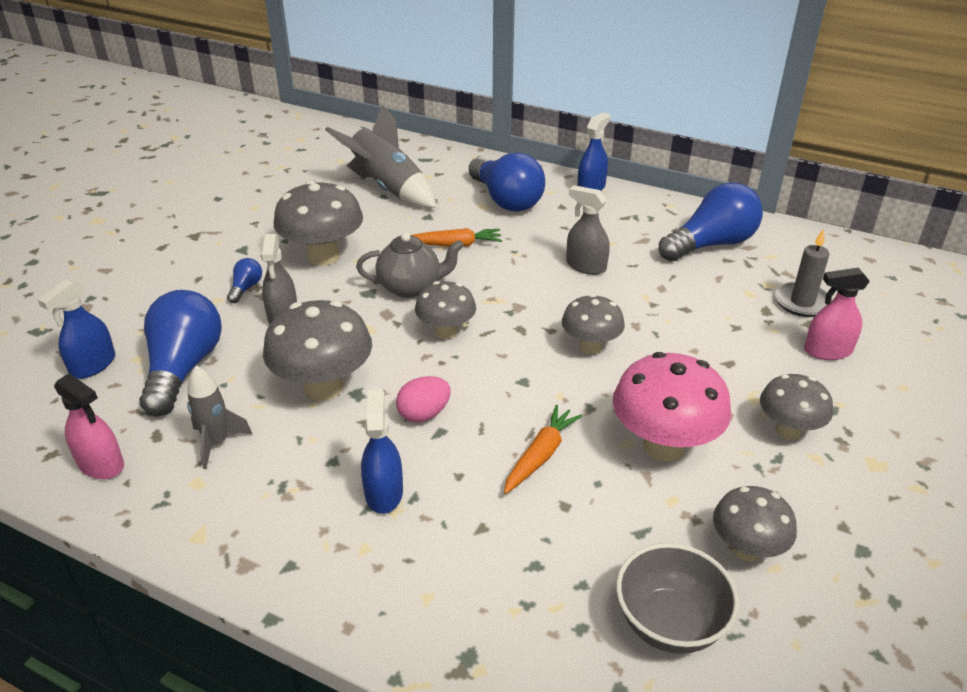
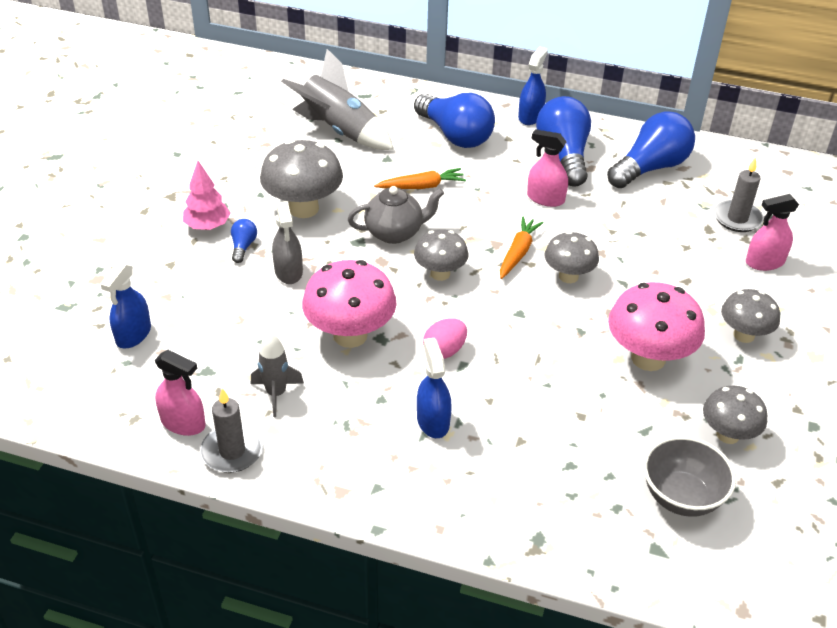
camera: 10 degrees left, 5 degrees up
(140, 502) = (232, 451): none -> grey candle
(183, 369) = (218, 330): blue light bulb -> blue light bulb (563, 156)
(218, 266) = (208, 226): none -> pink tree
(324, 387) = (350, 335): grey mushroom -> pink mushroom
(541, 455) = (551, 376): orange carrot -> orange carrot (518, 252)
(586, 266) = (545, 199): grey spray bottle -> pink spray bottle

